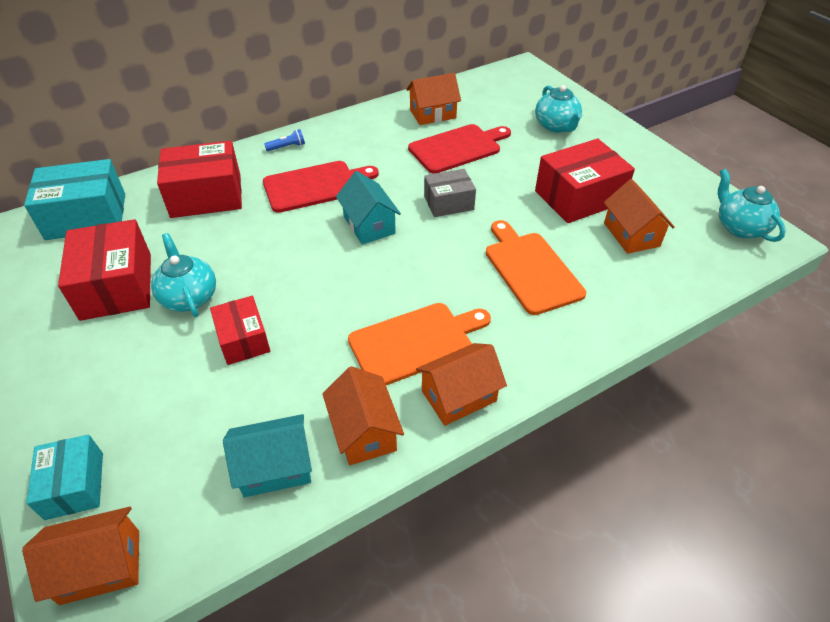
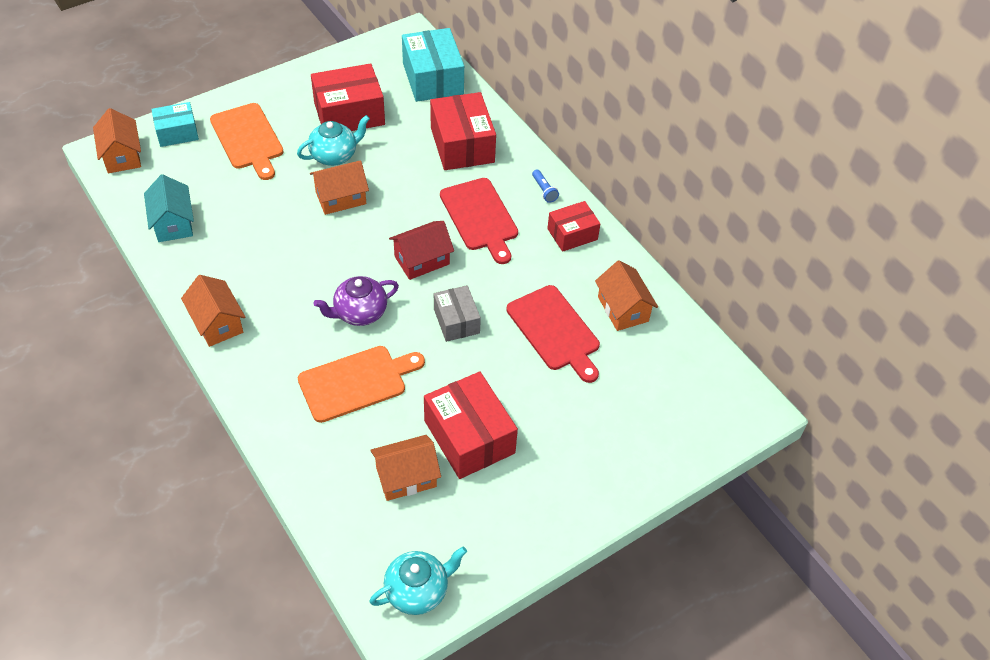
camera: 85 degrees right, 5 degrees up
(243, 339) = (287, 192): red box -> red box (572, 234)
(364, 431) = (194, 268): orange house -> orange house (341, 198)
(369, 225) = (422, 260): turquoise house -> red house
(415, 342) = (274, 296): orange cutting board -> orange cutting board (248, 139)
(440, 269) = (359, 313): none -> purple teapot
(556, 126) = (611, 431): turquoise teapot -> none

